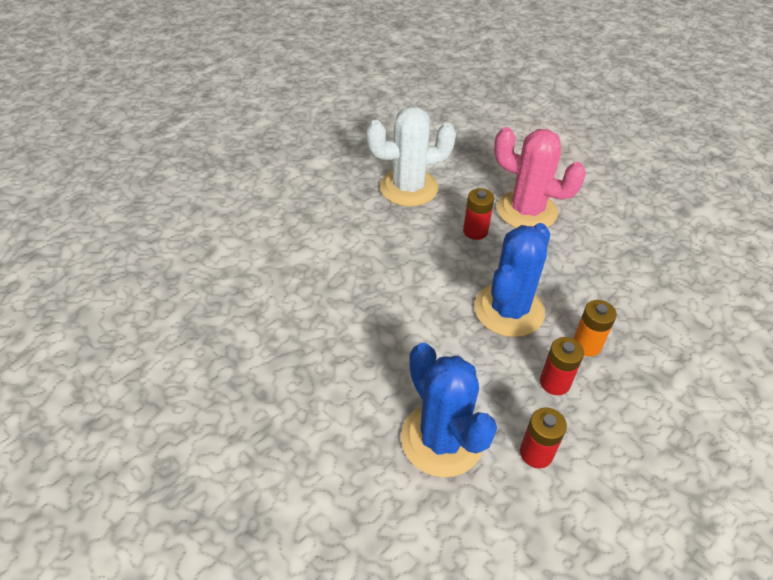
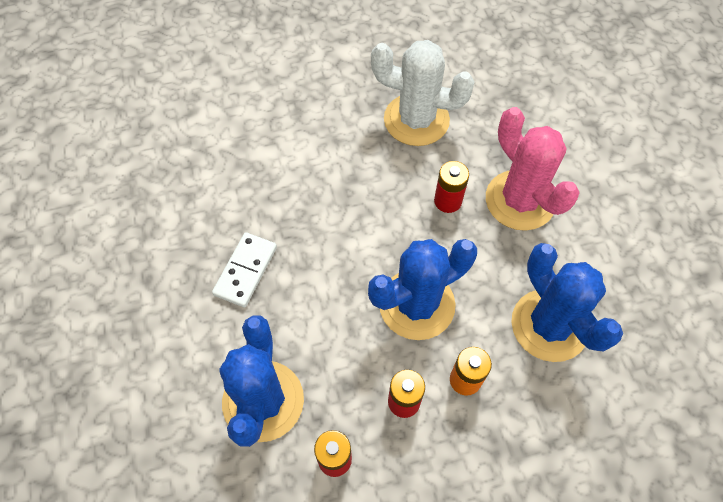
camera: 30 degrees right, 15 degrees up
(350, 347) = (245, 271): none -> white domino
(613, 281) = (549, 325): none -> blue cactus

